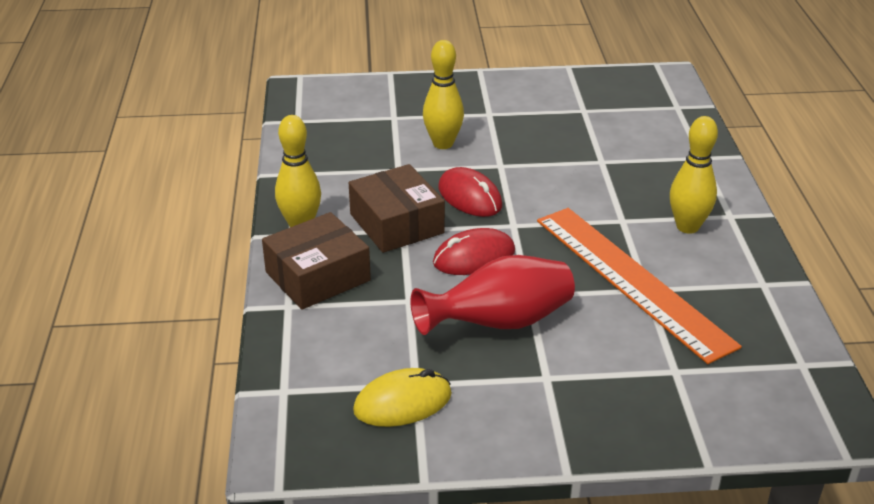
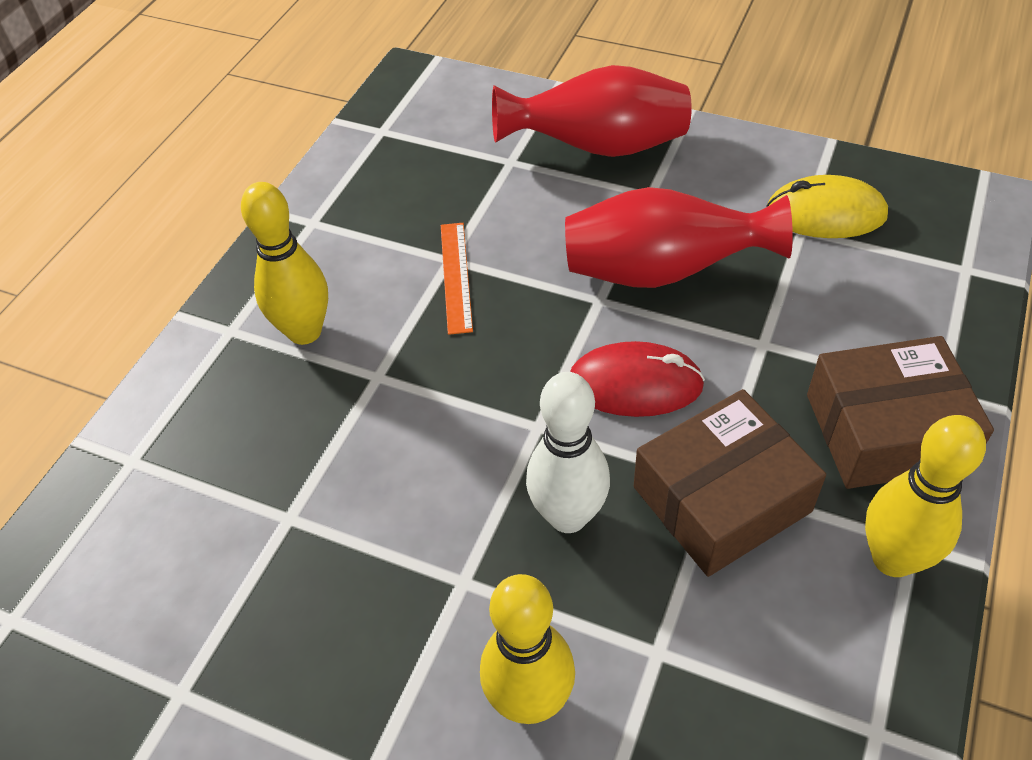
camera: 150 degrees left, 15 degrees up
(397, 223) = (721, 499): brown box -> brown box turned 60 degrees clockwise
(470, 197) = (568, 516): red mouse -> white bowling pin
(617, 404) = (599, 147): none -> red vase
(632, 280) = (456, 276): orange ruler -> orange ruler, size x0.42

